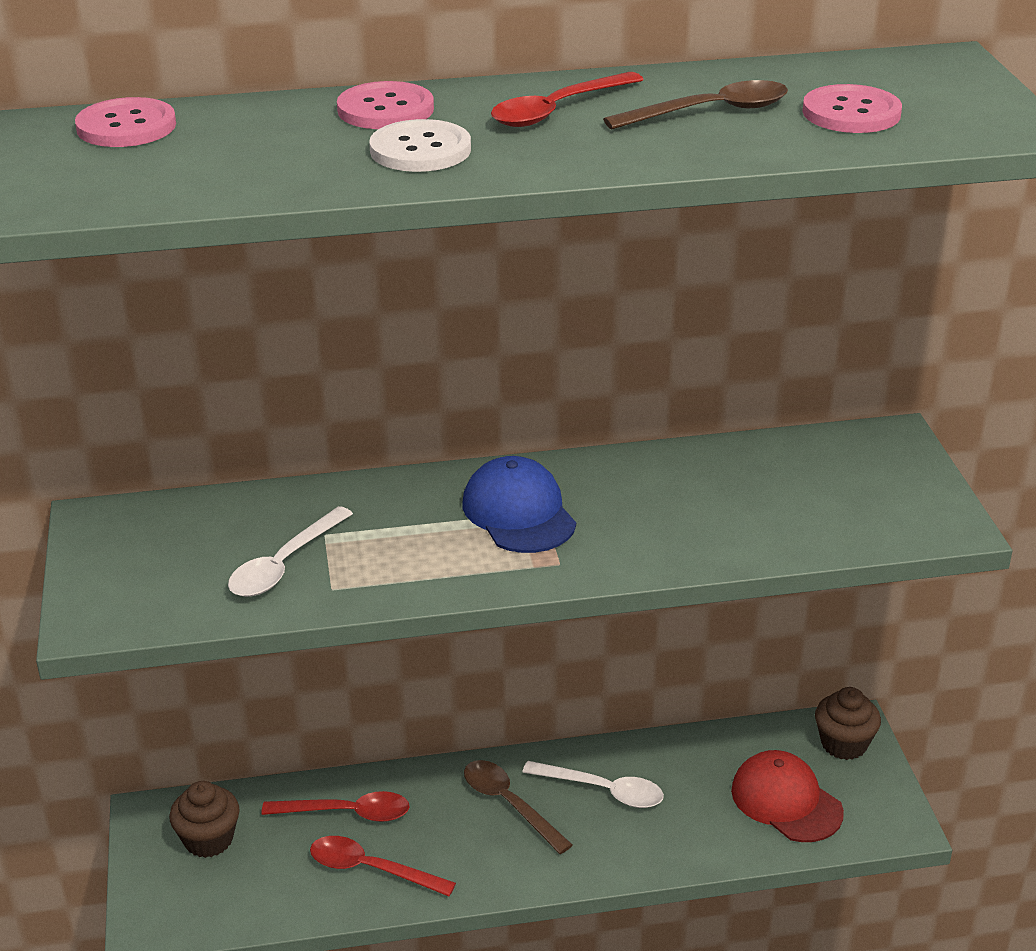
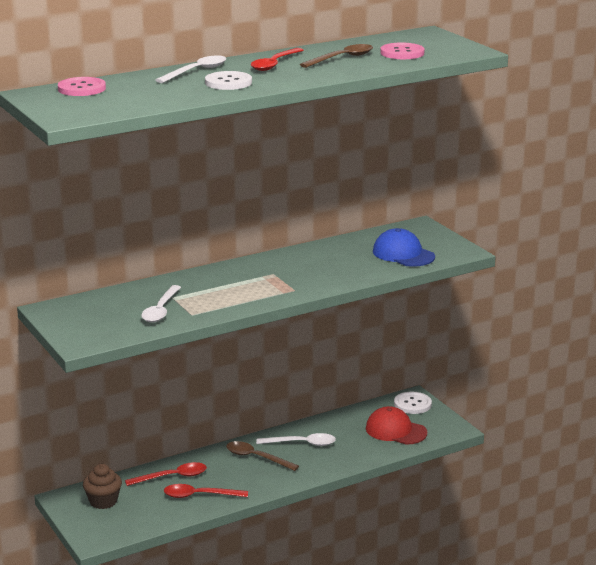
camera: 20 degrees left, 10 degrees down
(385, 109) = (196, 71): pink button -> white spoon
(518, 513) = (261, 276): blue cap -> blue cap (403, 254)
(844, 744) = (412, 404): brown cupcake -> white button

